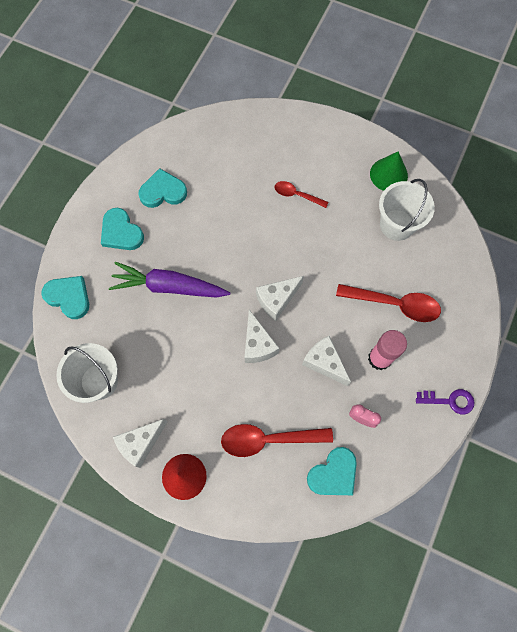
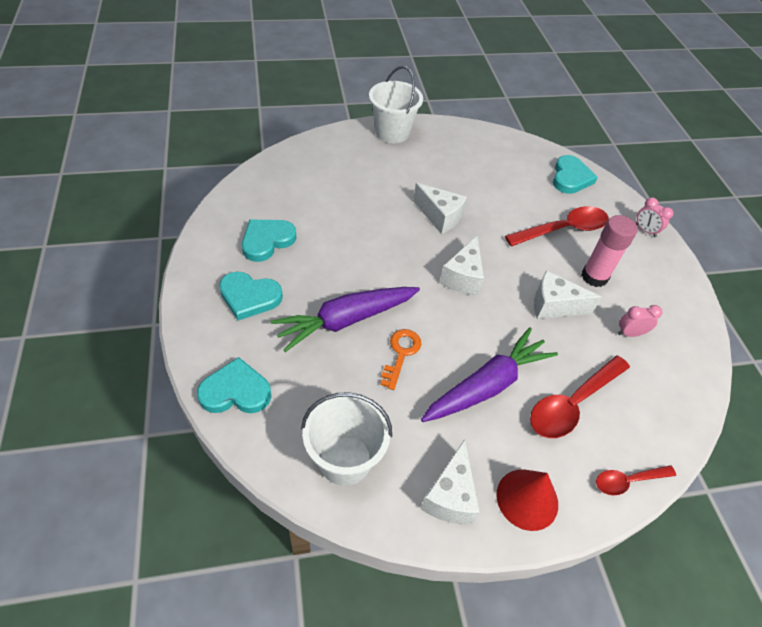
camera: 40 degrees left, 20 degrees down
(186, 333) = (401, 354): none -> orange key
(223, 390) = (487, 385): none -> purple carrot
(258, 345) = (481, 324): white cheese -> white cheese (440, 217)
(296, 195) = (402, 188): red spoon -> red spoon (627, 481)
(333, 474) = (657, 396): turquoise heart -> turquoise heart (570, 178)
(388, 174) = (465, 142): green cone -> none
(397, 225) = (506, 173): white bucket -> white bucket (392, 132)
(450, 401) = (678, 278): purple key -> none
(466, 344) = (645, 230): none -> pink clock

